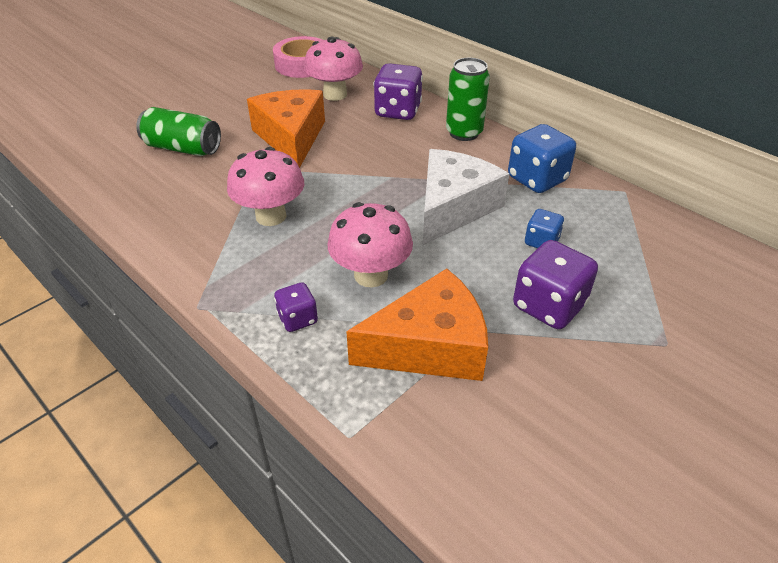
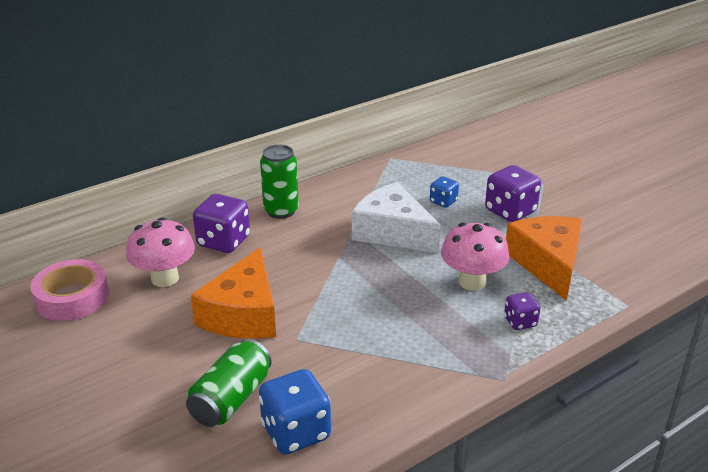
camera: 80 degrees left, 10 degrees down
(271, 216) = (382, 332): pink mushroom -> none
(291, 137) = (243, 314): orange cheese -> orange cheese turned 75 degrees counterclockwise
(537, 179) = (365, 189): blue dice -> blue dice (296, 432)

